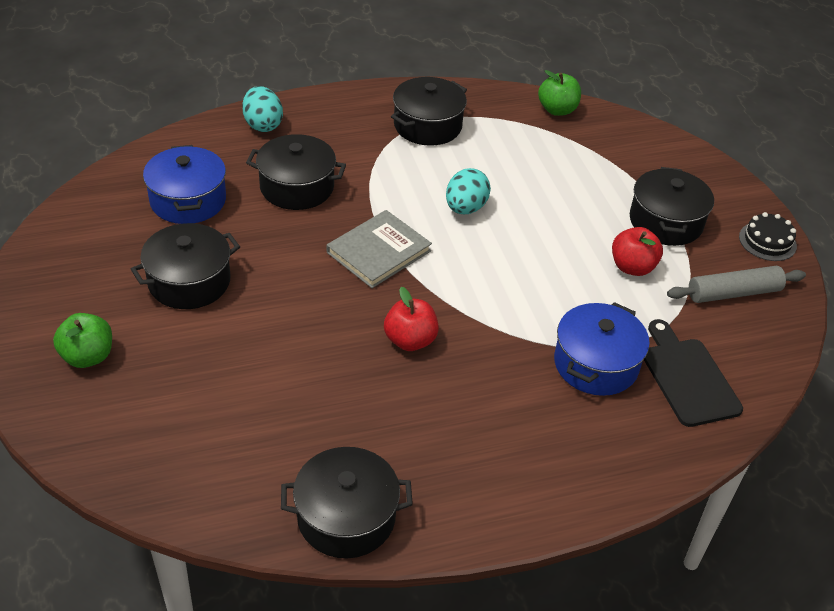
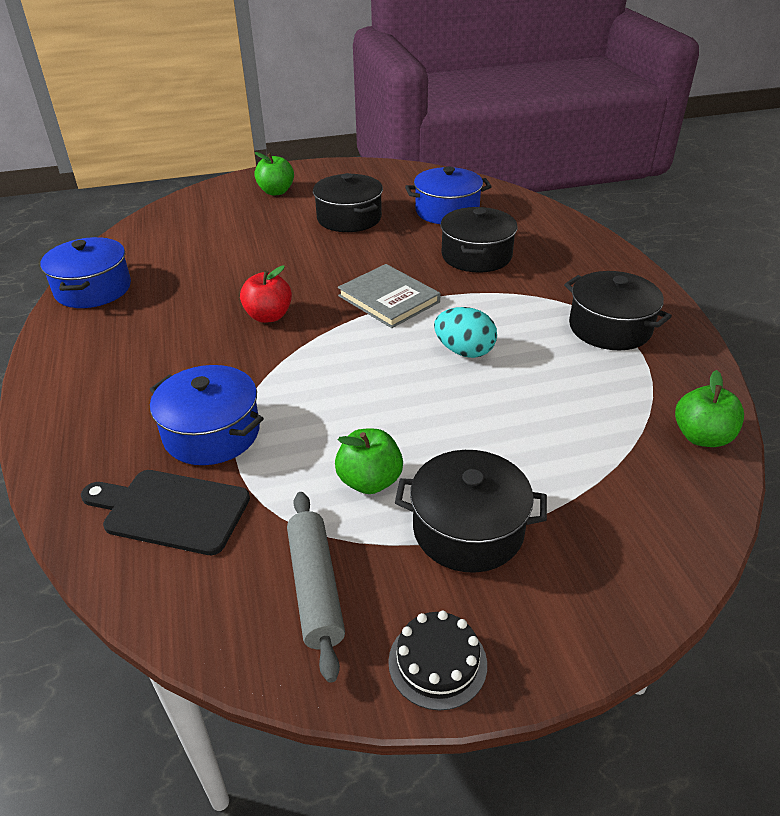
camera: 95 degrees right, 5 degrees down
(263, 125) = (566, 236): turquoise egg -> none
(346, 517) = (93, 289): black pot -> blue pot
(632, 267) = (370, 481): red apple -> green apple
(688, 378) = (171, 510): black cutting board -> black cutting board turned 150 degrees counterclockwise

